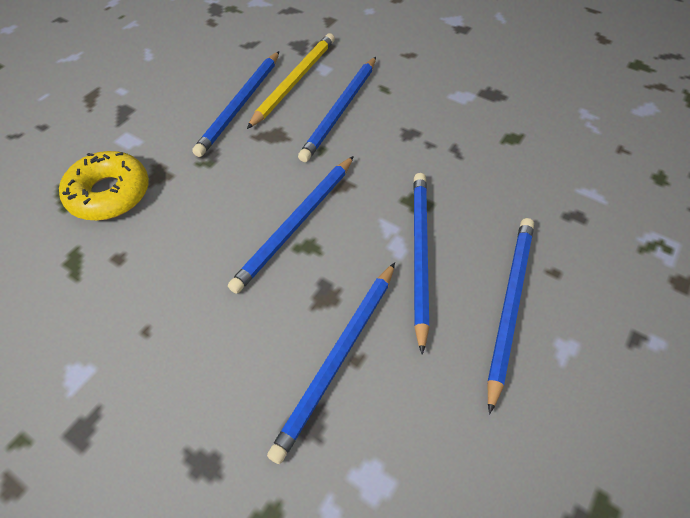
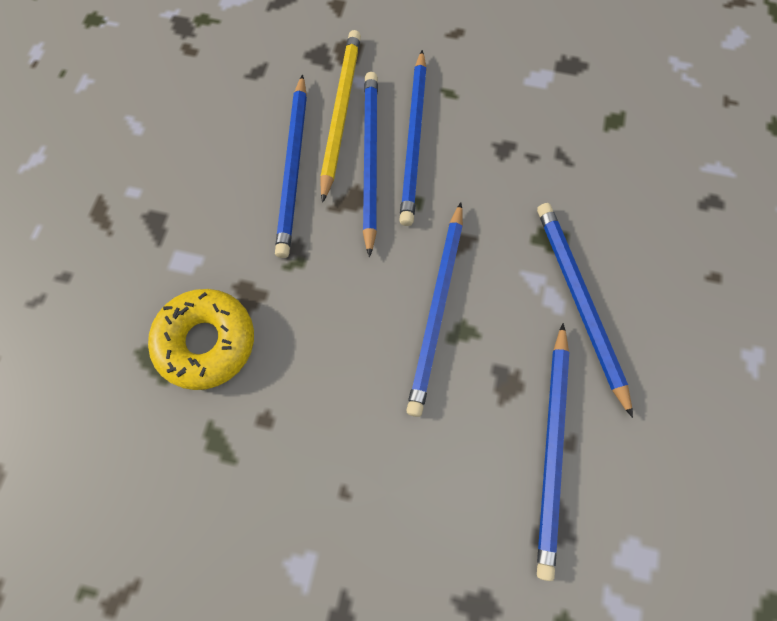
camera: 20 degrees left, 15 degrees up
(509, 305) = (687, 330): blue pencil -> blue pencil (370, 160)

